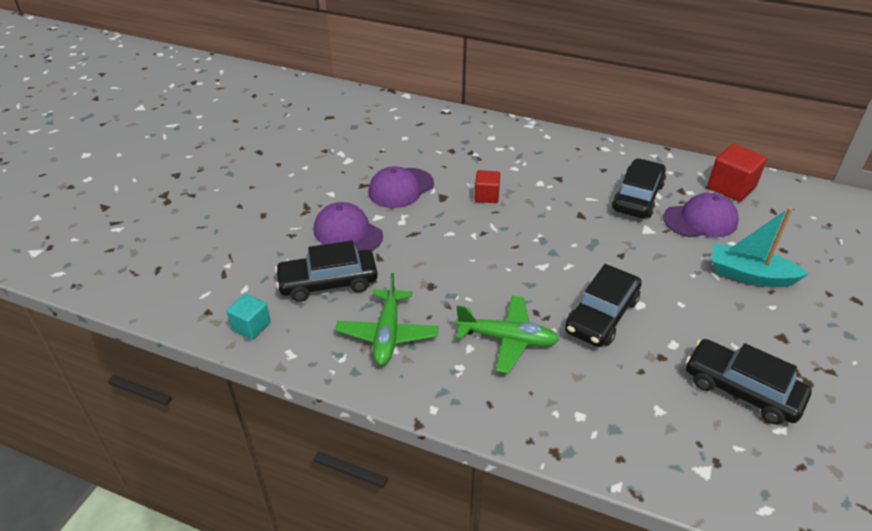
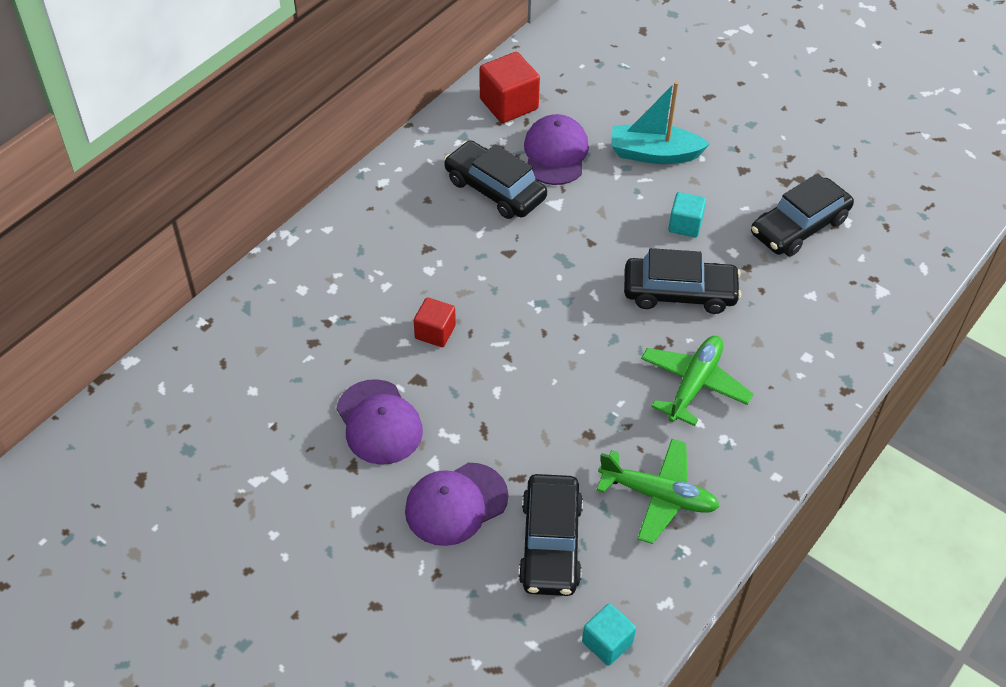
camera: 75 degrees left, 10 degrees up
(601, 315) = (679, 293): black car -> black car turned 45 degrees counterclockwise
(681, 307) = (685, 225): none -> turquoise cube
(749, 275) = (654, 154): turquoise boat -> turquoise boat turned 60 degrees clockwise

